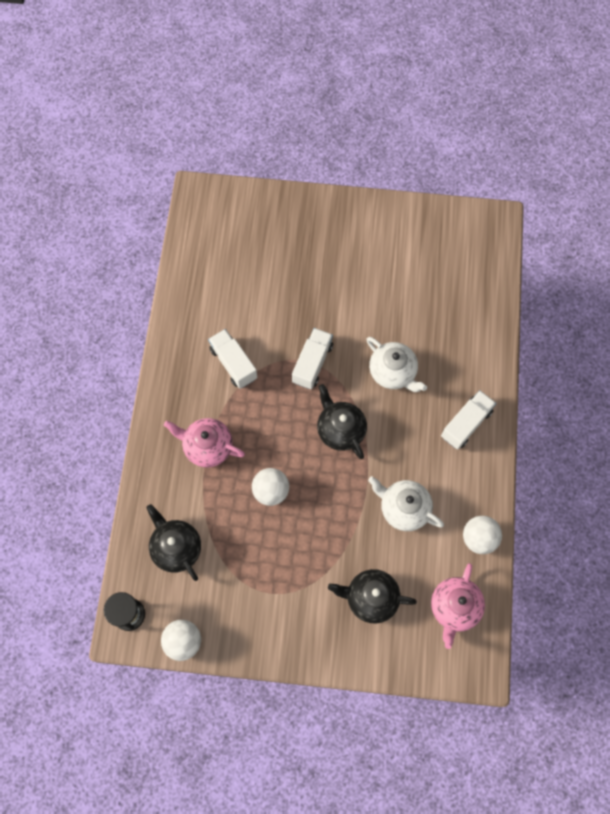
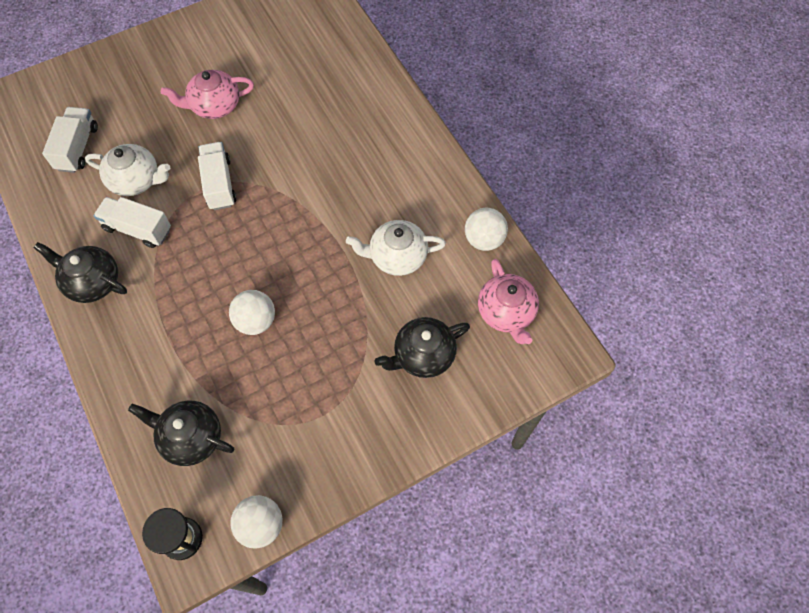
camera: 35 degrees left, 5 degrees down
(207, 446) = (160, 320): pink teapot -> pink teapot (214, 106)
(340, 429) = (287, 225): black teapot -> black teapot (92, 282)
(393, 372) = (304, 148): white teapot -> white teapot (136, 180)
(466, 424) = (402, 152): white truck -> white truck (77, 148)

